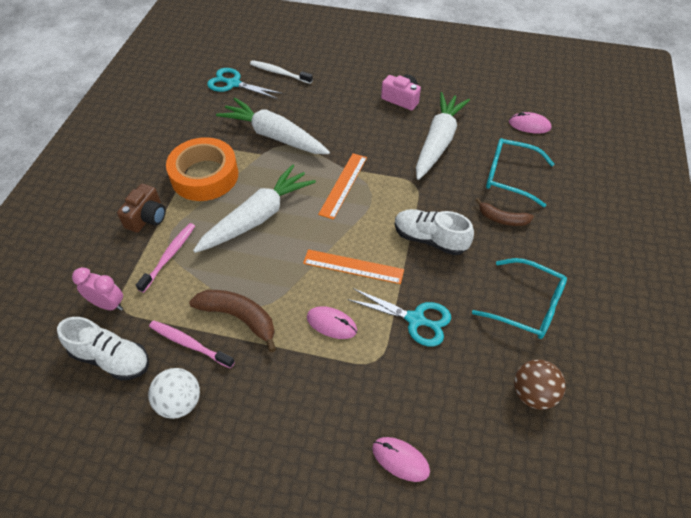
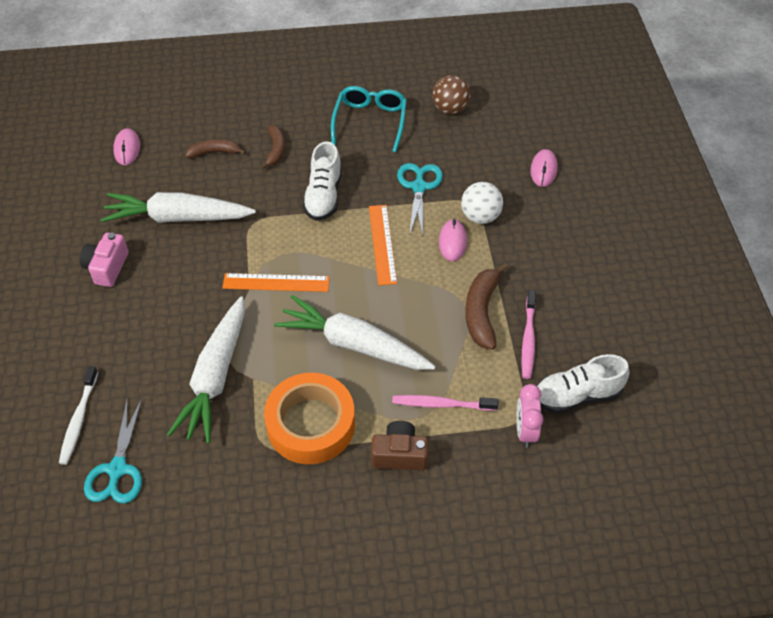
camera: 110 degrees left, 0 degrees up
(111, 358) = (576, 395): white shoe -> white shoe turned 105 degrees counterclockwise
(180, 402) = (583, 322): white ball -> white ball (480, 216)
(510, 177) = (214, 152): turquoise glasses -> brown banana

